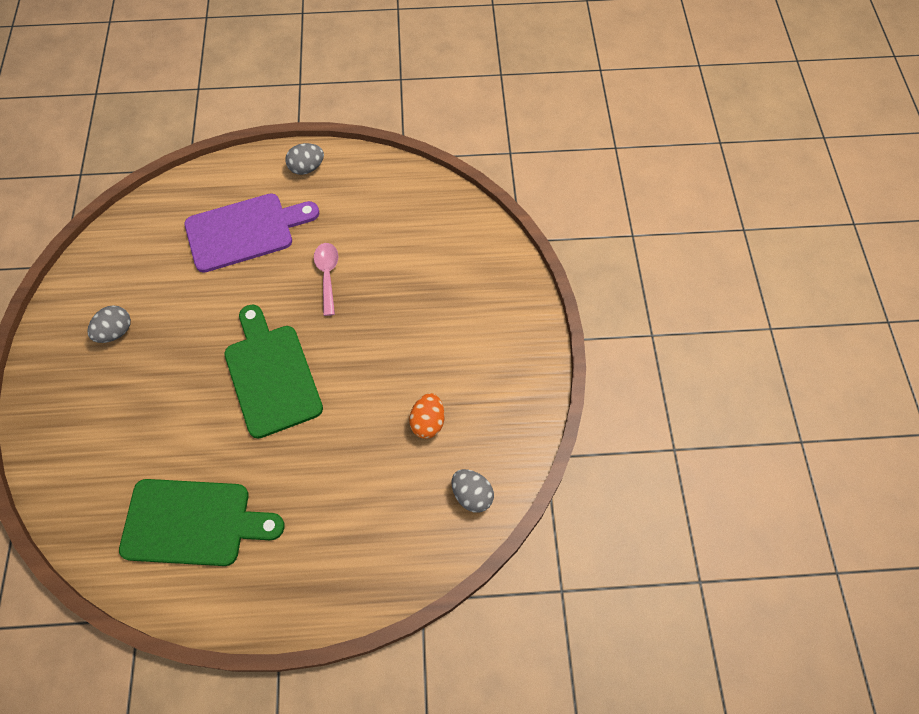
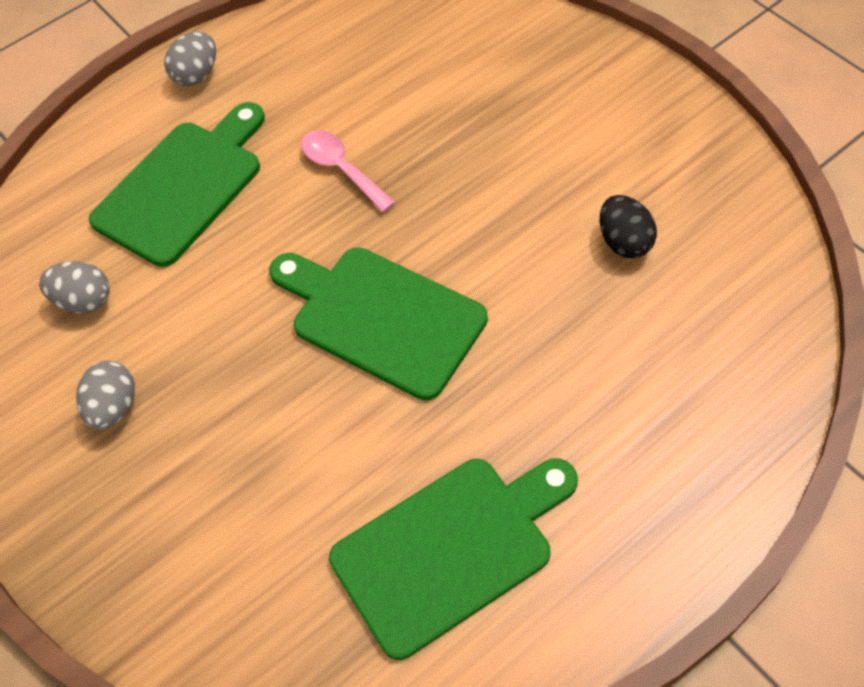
camera: 30 degrees left, 5 degrees down
(245, 231) = (183, 187): purple cutting board -> green cutting board
(428, 422) = (624, 242): orange egg -> black egg
(472, 495) = (753, 281): grey egg -> grey egg (84, 301)

